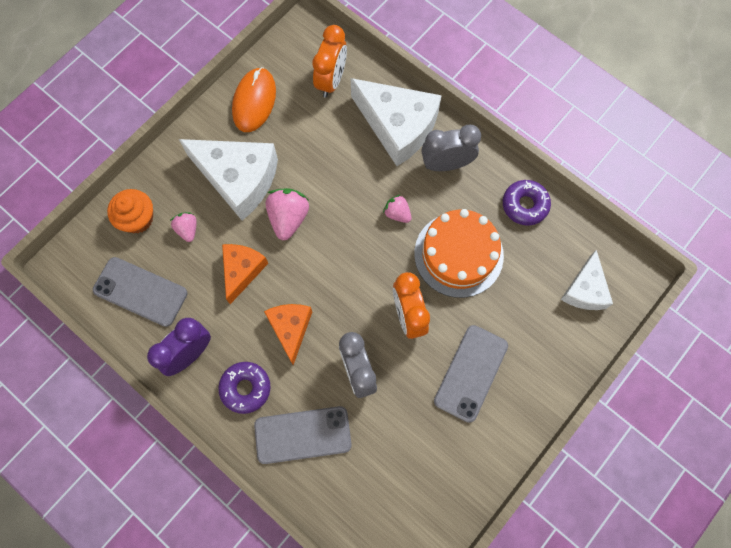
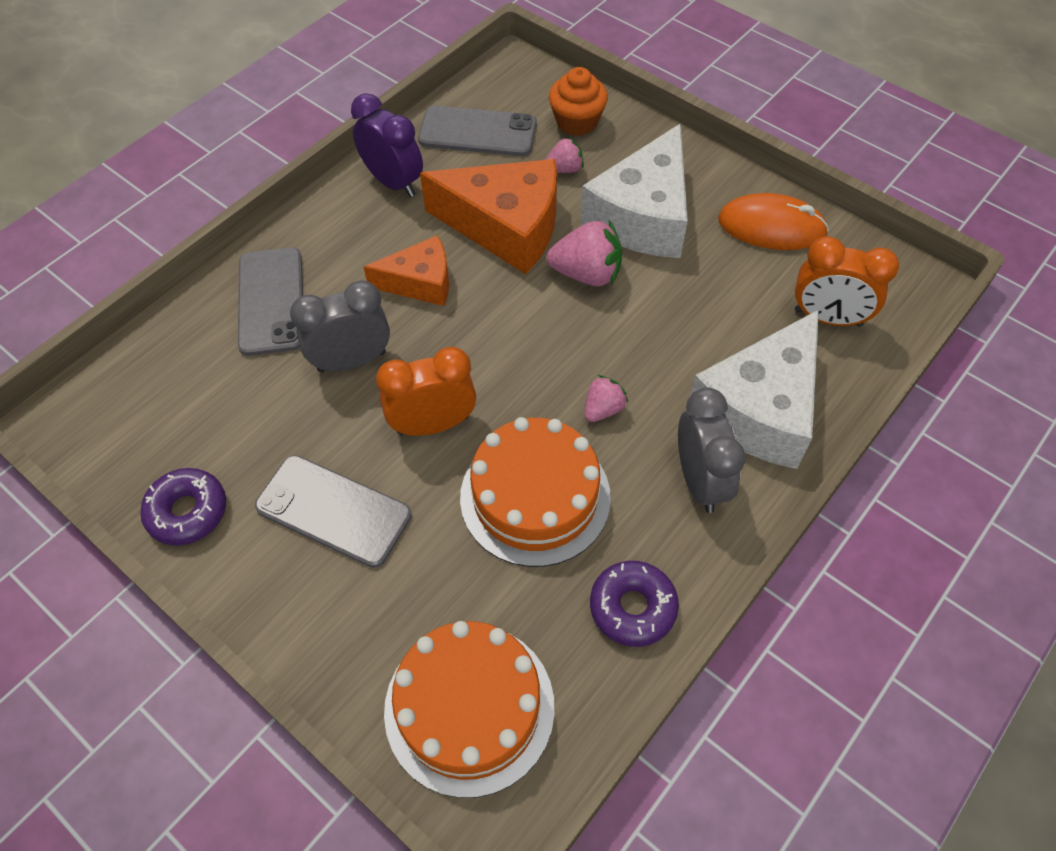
camera: 90 degrees right, 15 degrees down
(140, 292) = (477, 132): grey phone -> grey phone turned 75 degrees clockwise
(242, 271) = (505, 227): orange cheese -> orange cheese, size x1.71
(245, 388) = (342, 239): purple donut -> purple donut (187, 512)
(585, 289) = (469, 707): white cheese -> orange cake

